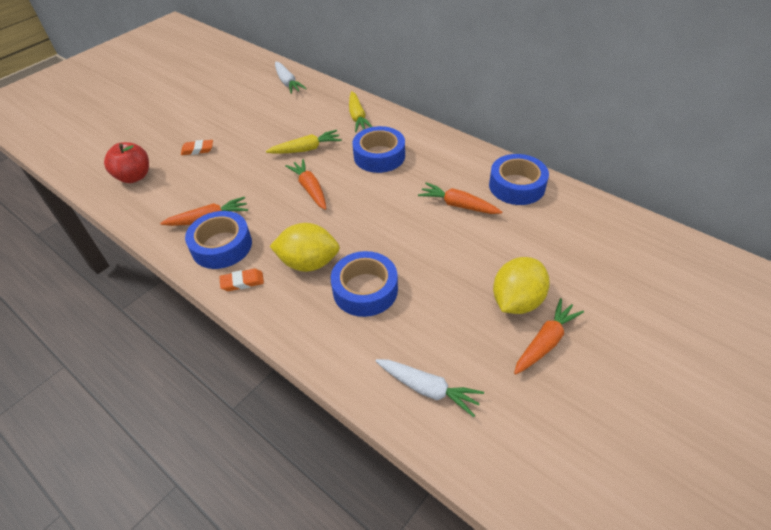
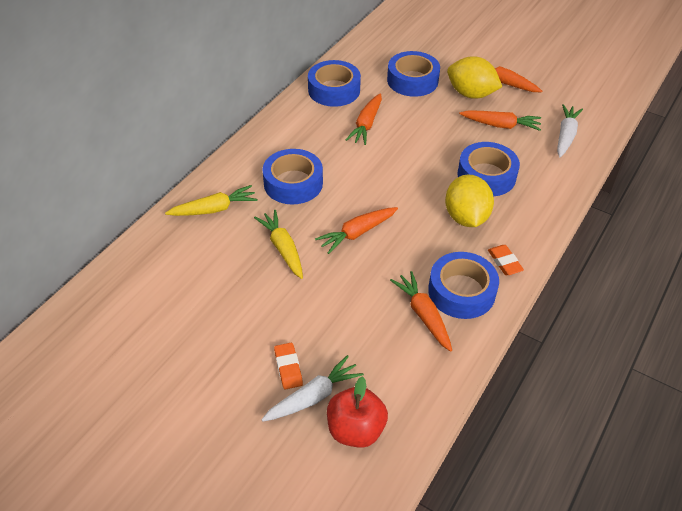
camera: 100 degrees left, 0 degrees up
(287, 82) = (114, 297): white carrot -> white carrot (313, 397)
(453, 320) = (500, 125): none -> orange carrot
(540, 249) = (412, 80): none -> blue tape

